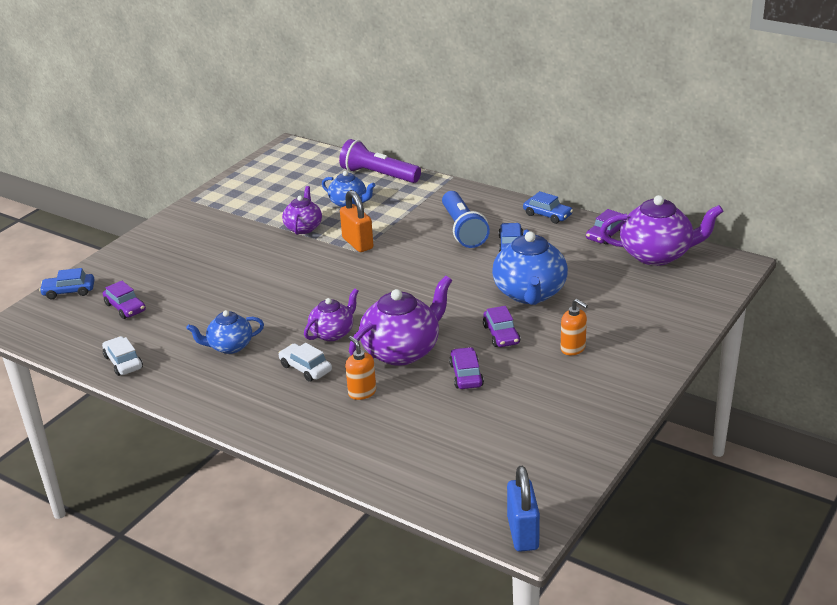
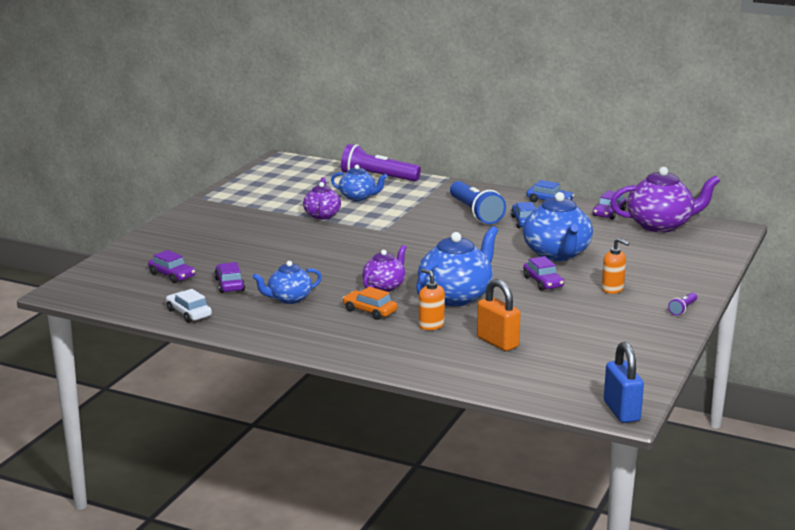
camera: 10 degrees left, 10 degrees down
(69, 291) = (109, 266): blue car -> none
(305, 368) = (369, 311): white car -> orange car
(357, 243) = (379, 224): orange padlock -> orange padlock (497, 342)
(402, 351) = (456, 296): purple teapot -> blue teapot
(466, 375) = (523, 310): purple car -> purple car (229, 285)
(640, 382) = (682, 309): none -> purple flashlight

